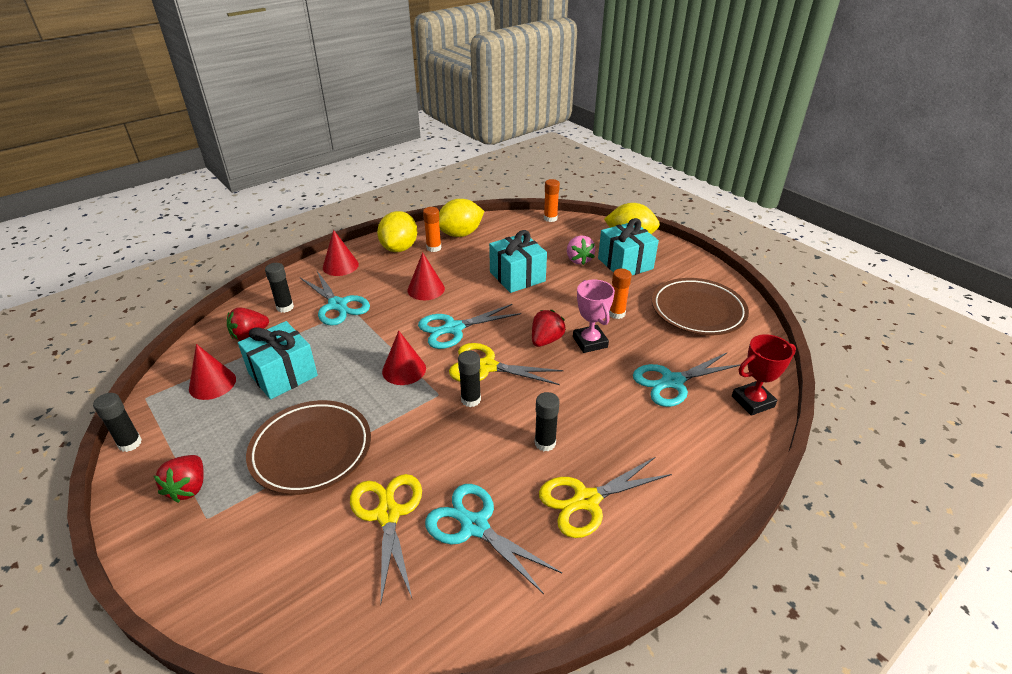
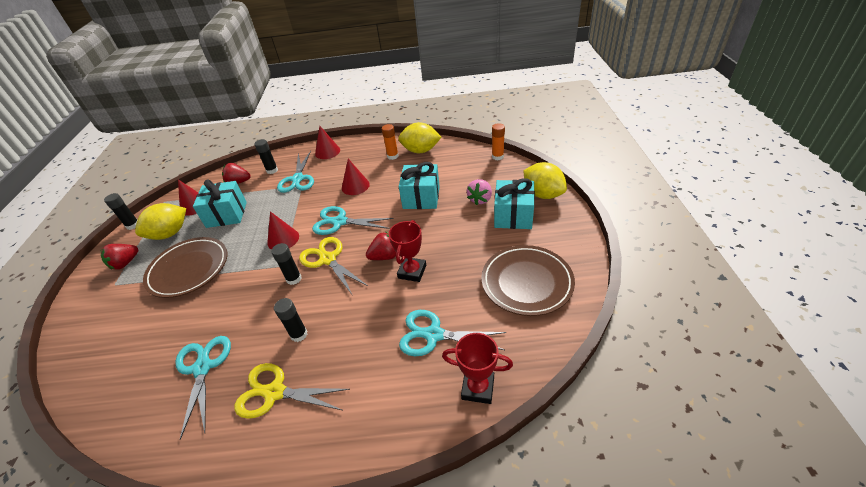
camera: 40 degrees right, 5 degrees up
(388, 514) = (176, 331): yellow scissors -> none
(399, 248) = (372, 150): yellow lemon -> yellow lemon (170, 234)
(590, 342) = (412, 271): pink trophy -> red trophy
(616, 313) = (457, 256): orange glue stick -> none

